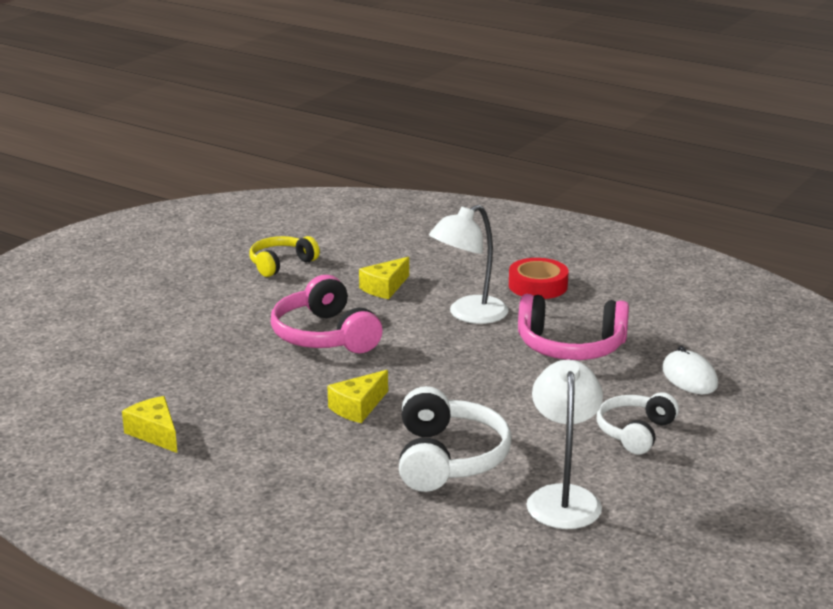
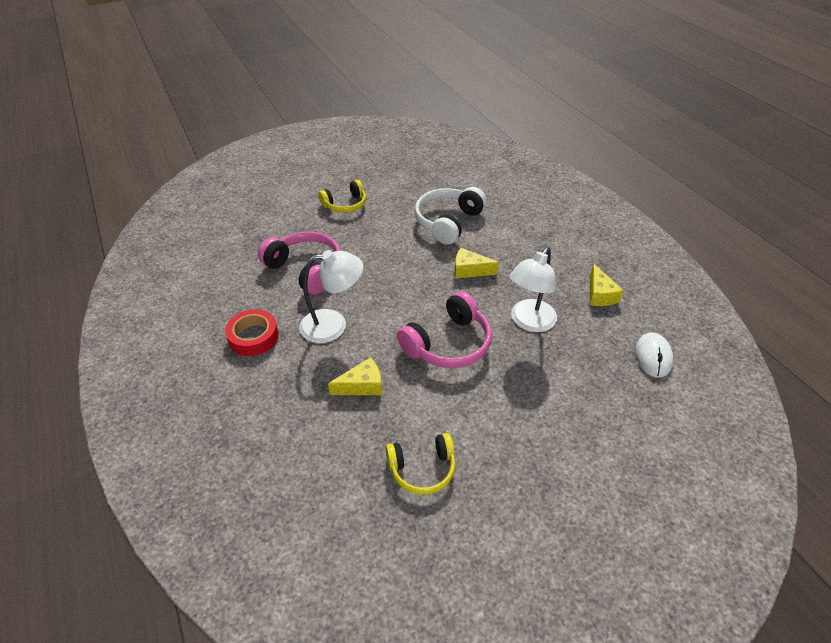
camera: 150 degrees left, 20 degrees up
(324, 336) = (448, 344): pink headphones -> pink headphones turned 45 degrees clockwise
(358, 407) = (469, 270): yellow cheese -> yellow cheese turned 150 degrees counterclockwise
(563, 497) = (415, 187): white lamp -> white lamp (529, 322)
(635, 432) = (345, 205): white headphones -> yellow headphones
(689, 377) = (275, 224): white mouse -> white mouse (653, 356)

